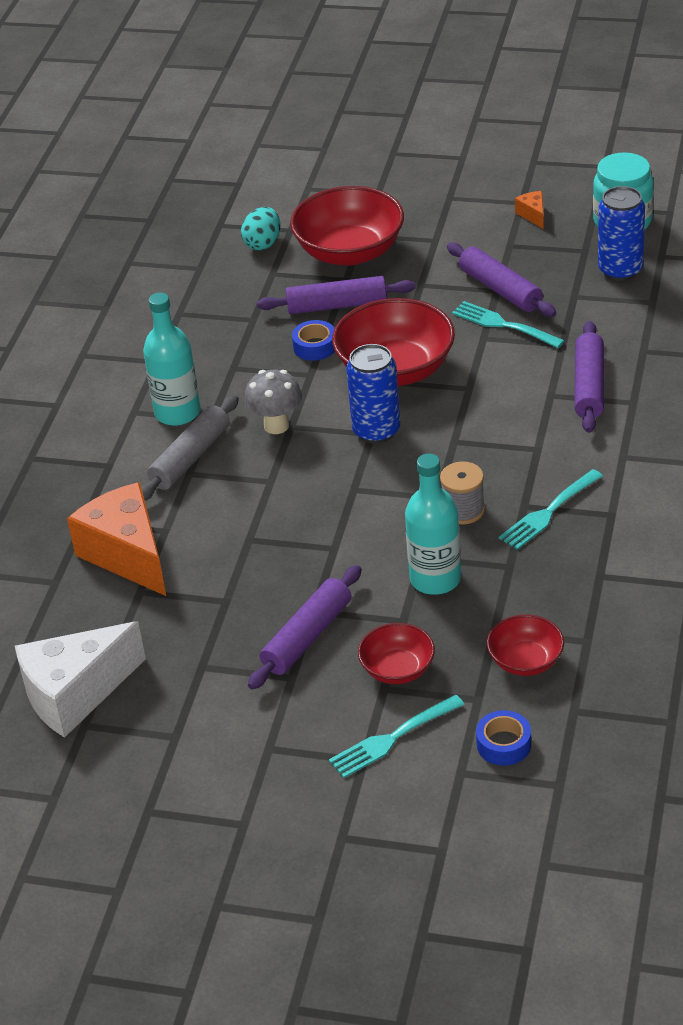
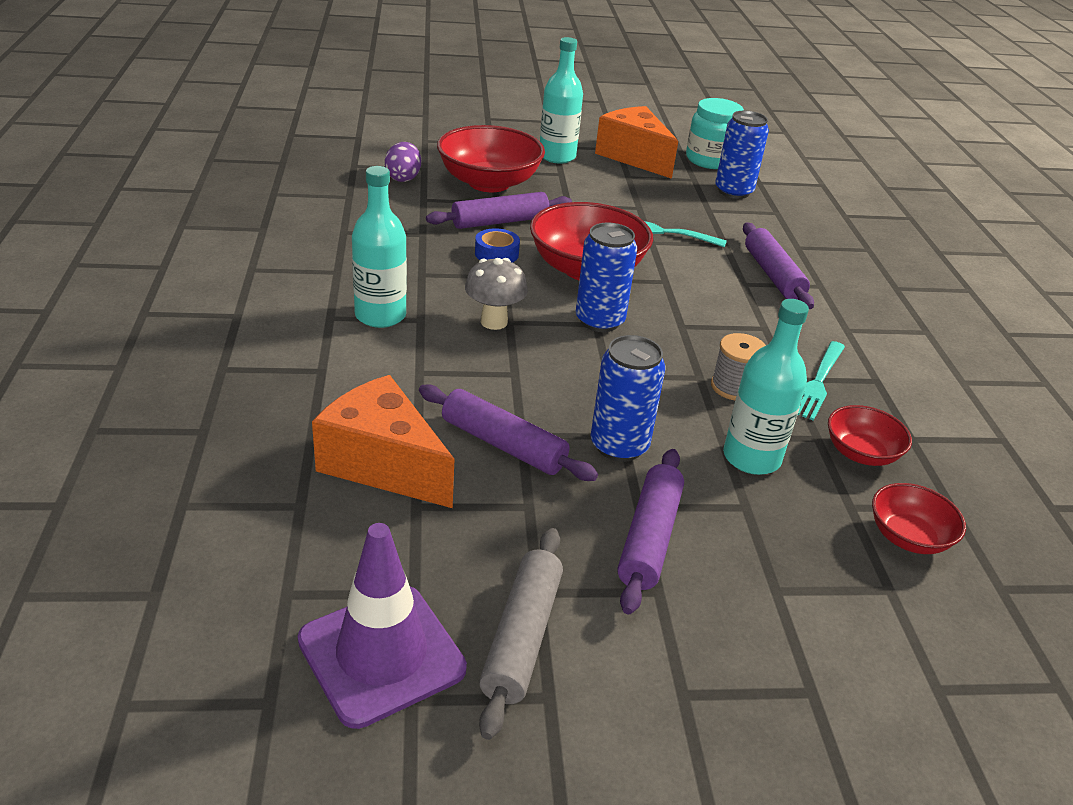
camera: 25 degrees left, 5 degrees down
(75, 694) = (381, 654): white cheese -> purple traffic cone
(190, 458) = (414, 357): grey rolling pin -> grey rolling pin (522, 637)
(263, 243) = (403, 178): turquoise egg -> purple egg
(326, 557) = (619, 446): none -> blue can
(392, 738) = (828, 655): turquoise fork -> none
(397, 669) = (777, 565): red bowl -> red bowl (861, 453)
(443, 214) = (557, 156): none -> turquoise bottle
(500, 289) = (642, 206): purple rolling pin -> purple rolling pin (503, 444)
(503, 744) = (960, 643): blue tape -> none
(533, 215) = (634, 157): orange cheese -> orange cheese, size x2.42

